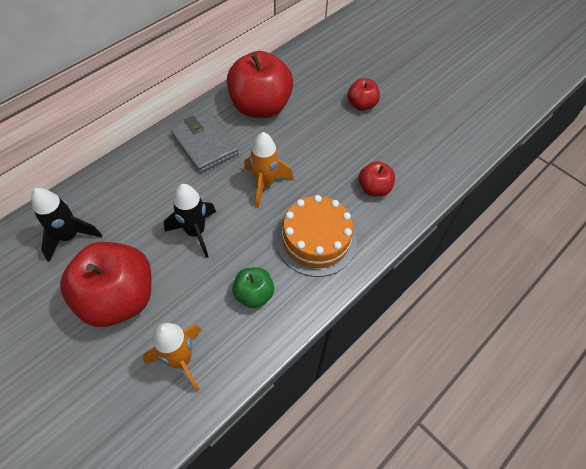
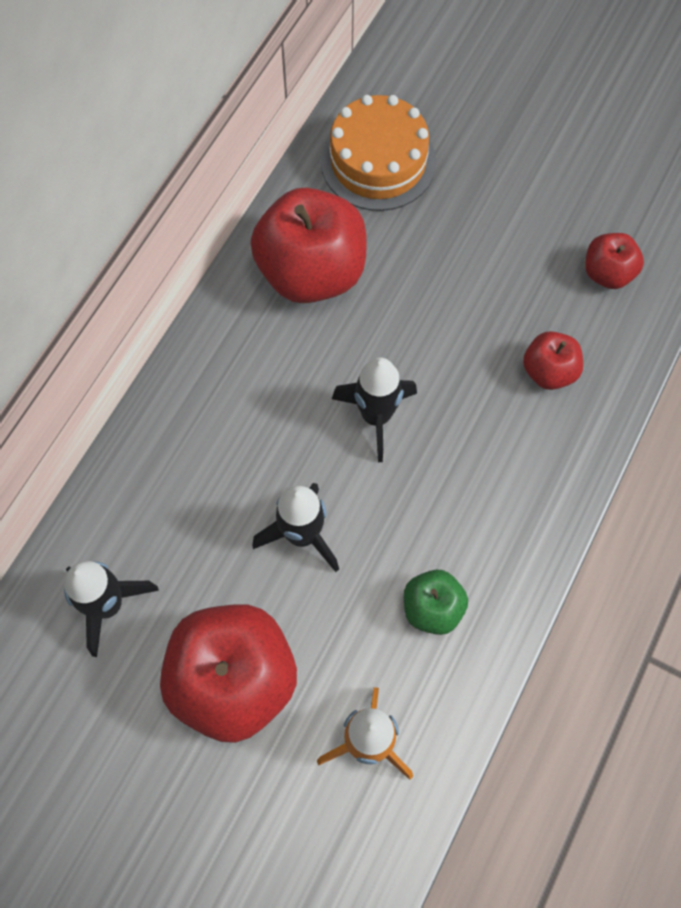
camera: 15 degrees left, 10 degrees up
(204, 145) = (249, 374): grey wallet -> none
(265, 184) = (376, 416): orange rocket -> black rocket
(316, 240) = (491, 489): orange cake -> orange cake (378, 161)
(361, 105) = (476, 218): red apple -> red apple (607, 273)

